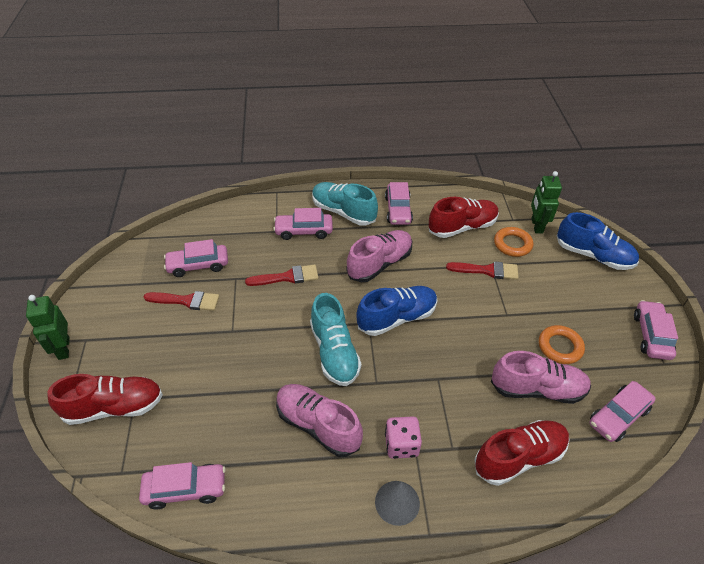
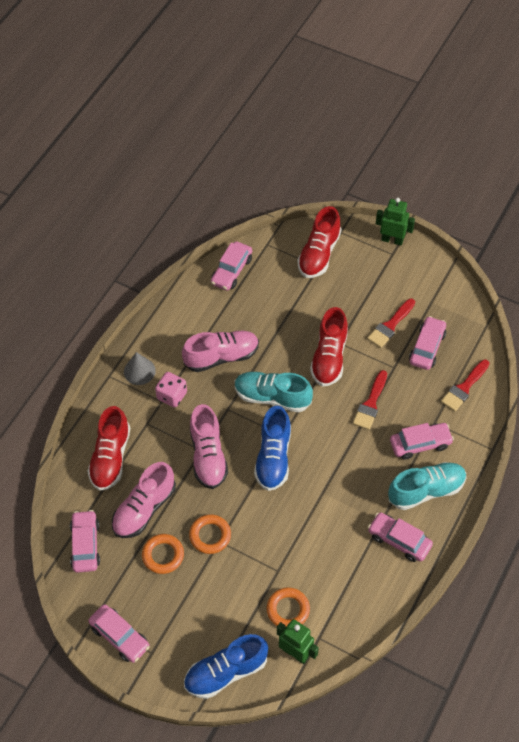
camera: 125 degrees right, 10 degrees up
(304, 231) = (420, 444): pink car -> pink car turned 45 degrees clockwise
(380, 264) = (339, 481): pink shoe -> pink shoe (208, 456)
(462, 227) = (339, 582): red shoe -> red shoe (329, 357)
(487, 270) = (273, 562): red brush -> red brush (464, 388)
(509, 323) = (210, 536): none -> orange ring

